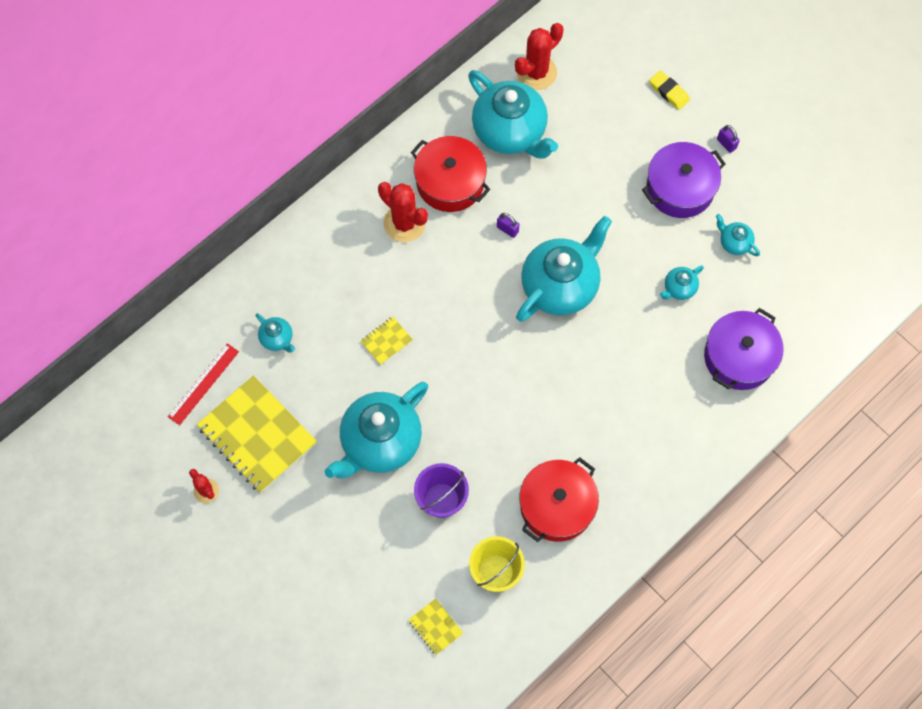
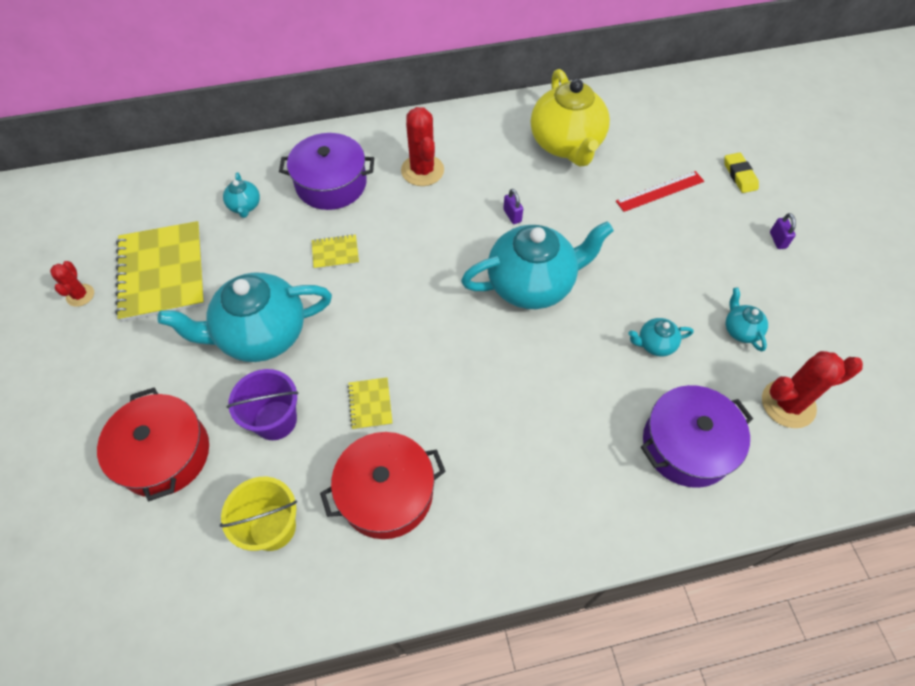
camera: 30 degrees right, 10 degrees down
(203, 384) = (156, 210): red ruler -> red ruler (660, 191)
(435, 627) = (167, 549): yellow notebook -> yellow notebook (370, 404)
(450, 182) = (485, 158): red pot -> red pot (164, 454)
(510, 132) = (566, 144): turquoise teapot -> yellow teapot
(536, 72) = (619, 112): red cactus -> red cactus (788, 404)
(680, 188) = (707, 256): purple pot -> purple pot (331, 184)

